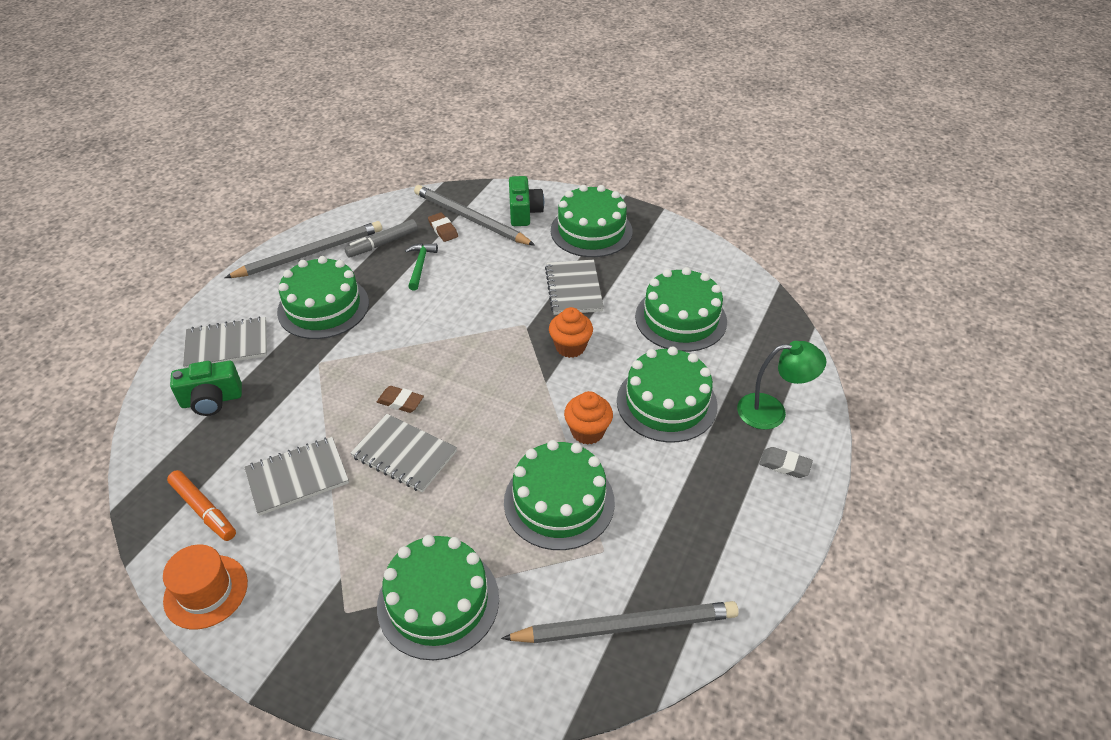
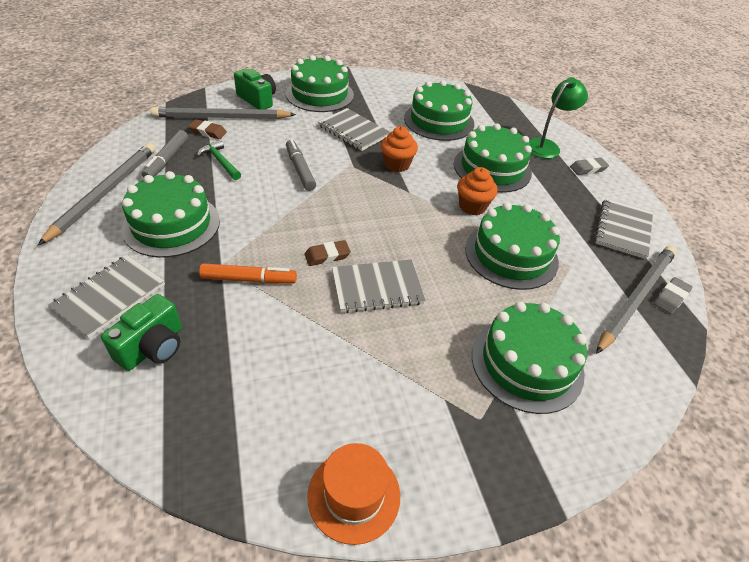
camera: 45 degrees left, 0 degrees up
(203, 510) = (264, 435): orange marker -> orange marker (249, 279)
(297, 477) = (315, 354): grey notebook -> grey notebook (623, 230)
(475, 306) = (300, 169): none -> grey marker
(665, 653) = (670, 298): none -> grey eraser

